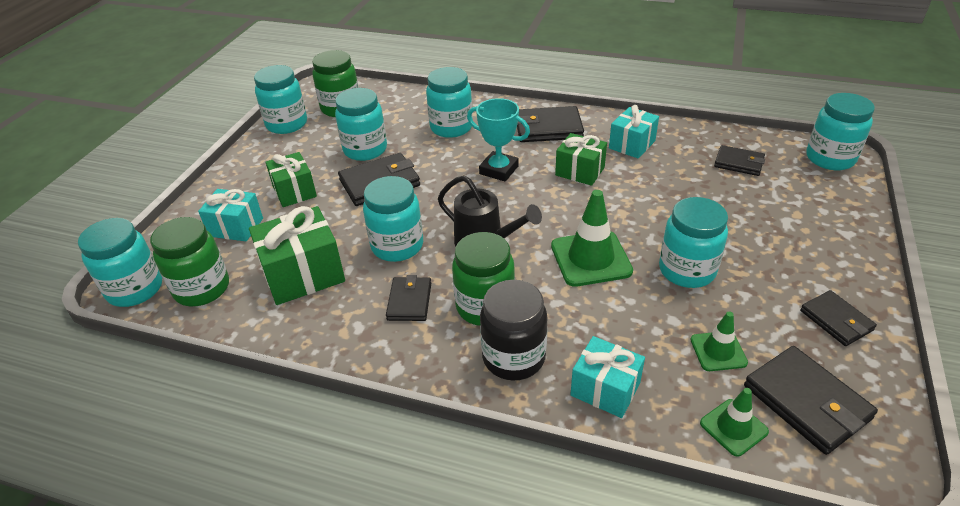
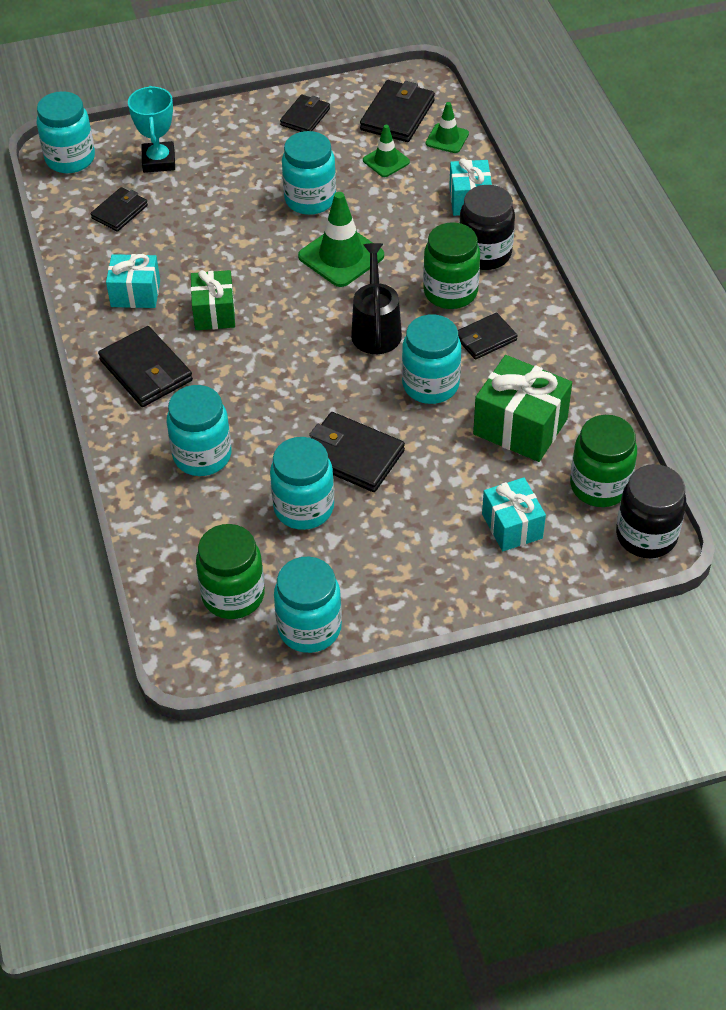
camera: 125 degrees left, 10 degrees up
(135, 289) = (646, 536): turquoise jar -> black jar
(294, 191) = (423, 519): green gift -> none
(499, 170) = (257, 373): turquoise trophy -> turquoise trophy (159, 161)
(738, 163) = (120, 212): black wallet -> black wallet turned 45 degrees clockwise

